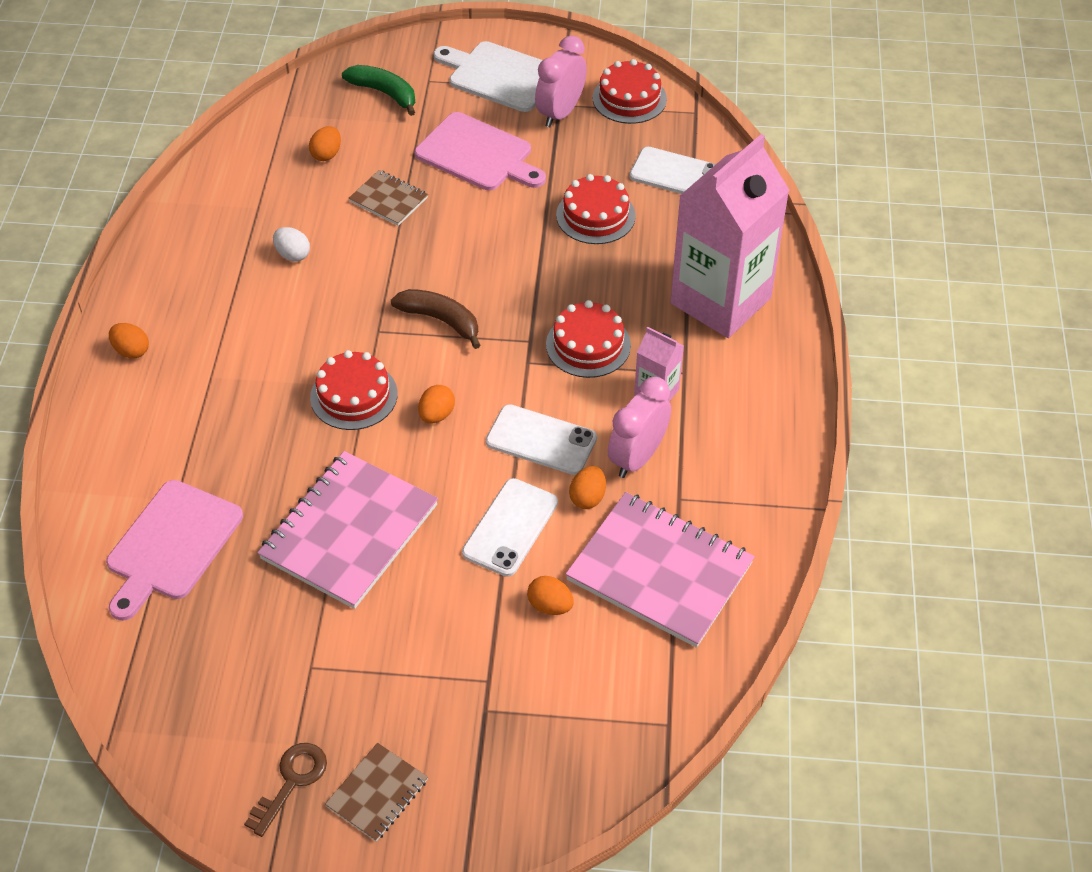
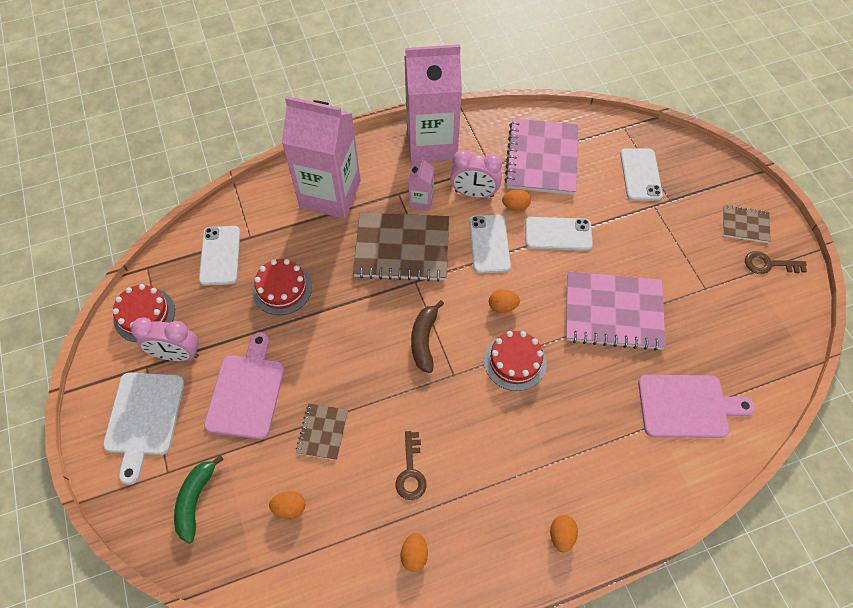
camera: 115 degrees left, 10 degrees up
(293, 254) = (411, 472): white egg -> brown key
(550, 606) = (593, 196): orange egg -> orange egg (414, 555)
(556, 694) = (640, 174): none -> white phone
(588, 345) = (402, 248): red cake -> brown notebook
(759, 443) = (431, 143): none -> pink carton

